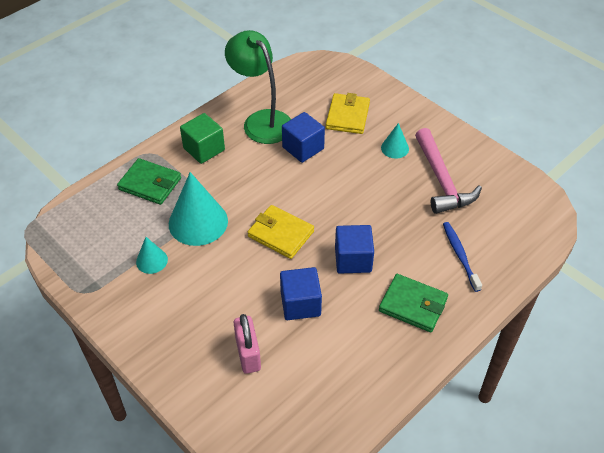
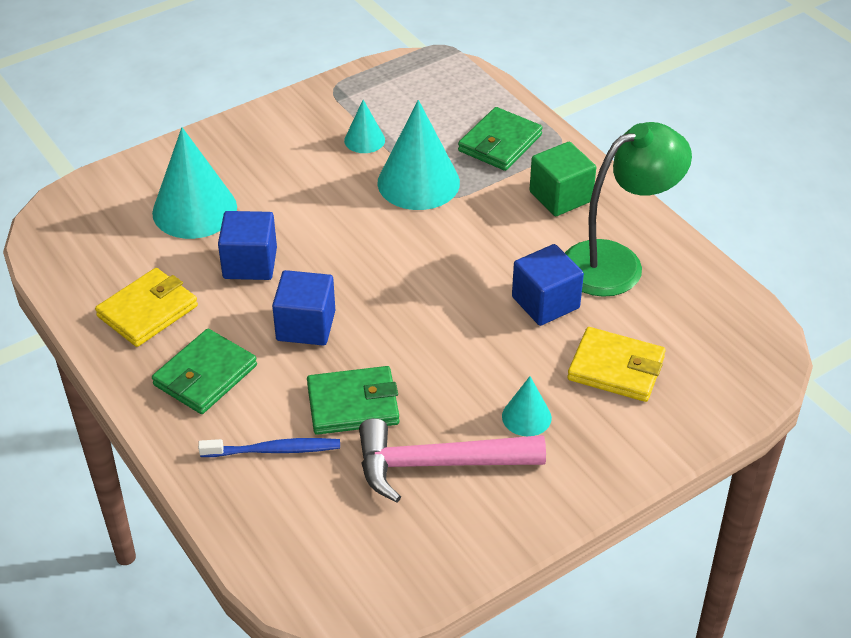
camera: 100 degrees right, 5 degrees down
(248, 354) = (194, 210): pink padlock -> turquoise cone
(280, 234) = (374, 258): yellow wallet -> yellow wallet (147, 311)
(411, 224) = (353, 404): none -> green wallet

